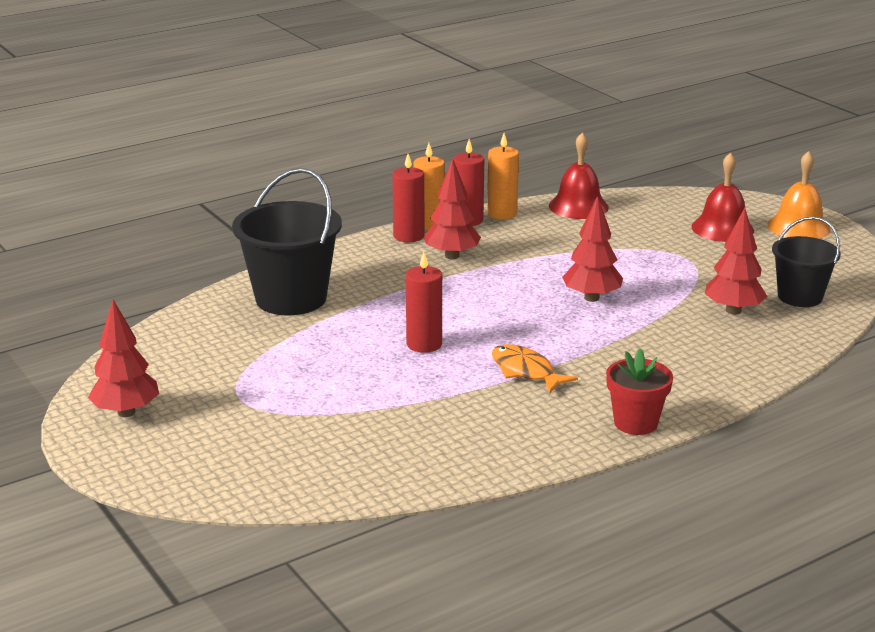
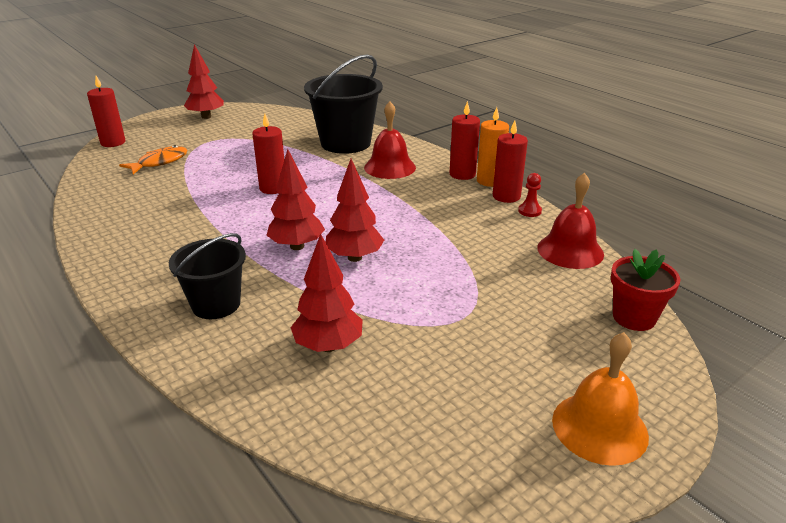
camera: 85 degrees right, 5 degrees up
(215, 490) = (113, 142): none -> red candle
(452, 256) = (429, 192): red tree -> red tree (297, 246)
(502, 213) = (529, 211): orange candle -> red pawn
(525, 371) = (221, 228): orange fish -> orange fish (159, 162)
(635, 423) = (119, 277): red flower pot -> red flower pot (634, 317)
(722, 228) = (559, 351): red bell -> red bell (390, 167)
(800, 297) = (368, 406): black bucket -> black bucket (216, 304)

